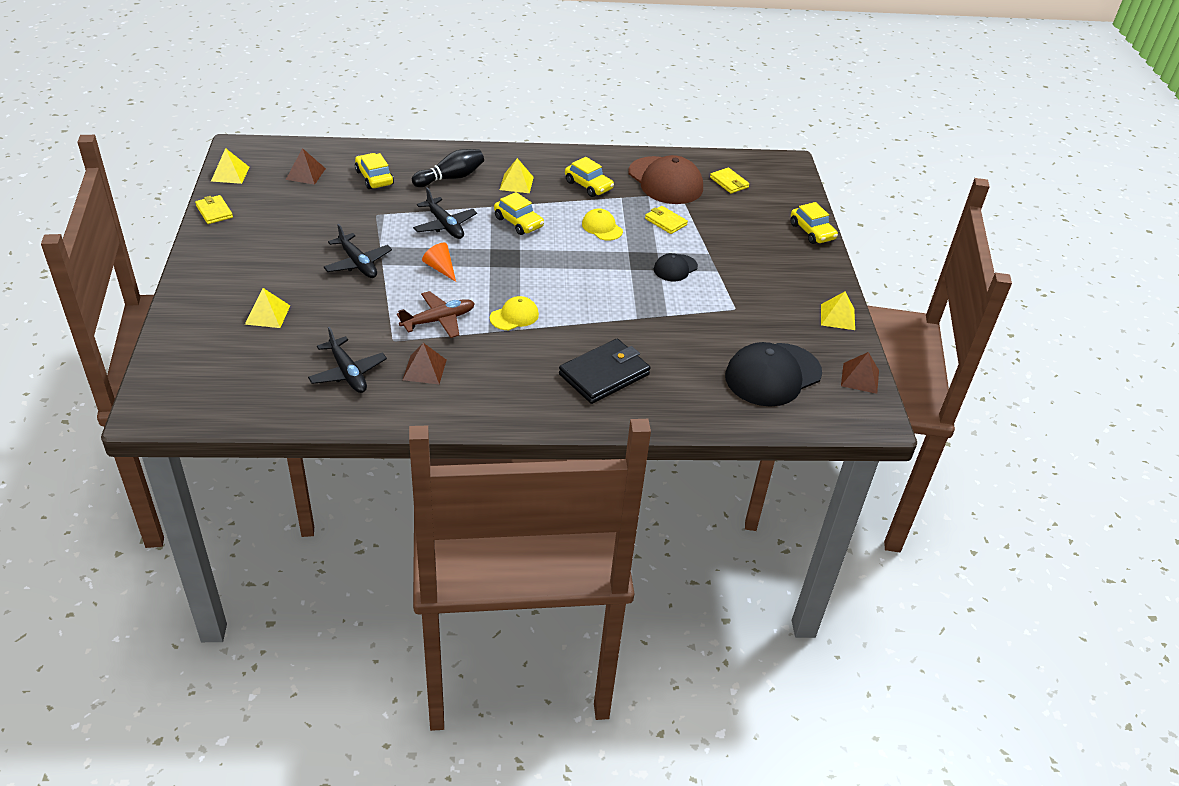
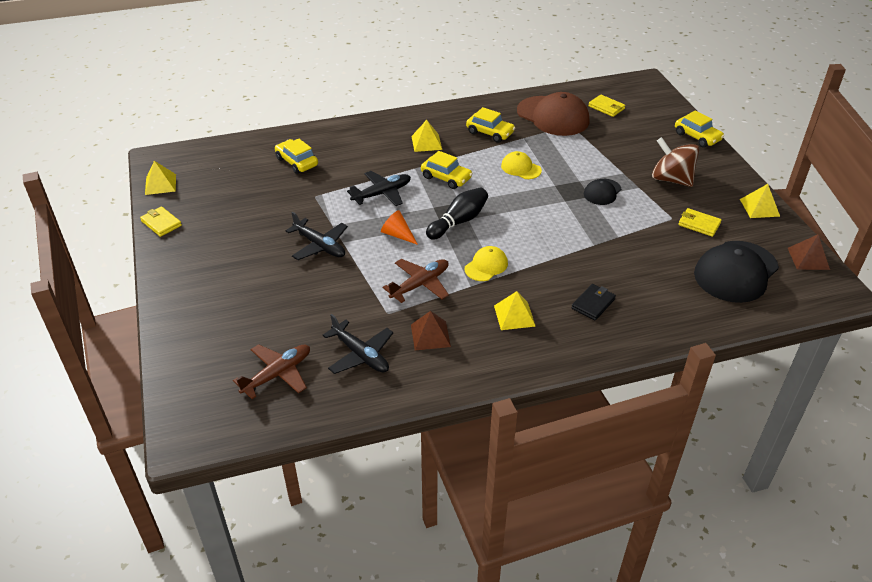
camera: 10 degrees left, 0 degrees up
(260, 373) = (277, 374): none -> brown plane
(267, 315) = (257, 313): yellow pyramid -> yellow pyramid (514, 315)
(305, 174) = (232, 170): brown pyramid -> none
(445, 225) = (382, 194): black plane -> black plane turned 75 degrees counterclockwise
(451, 178) = (366, 149): black bowling pin -> black bowling pin (458, 221)
(604, 374) = (593, 304): black wallet -> black wallet, size x0.55
(665, 222) = (572, 152): yellow wallet -> yellow wallet (699, 224)
(757, 270) = (671, 179): none -> brown spinning top

